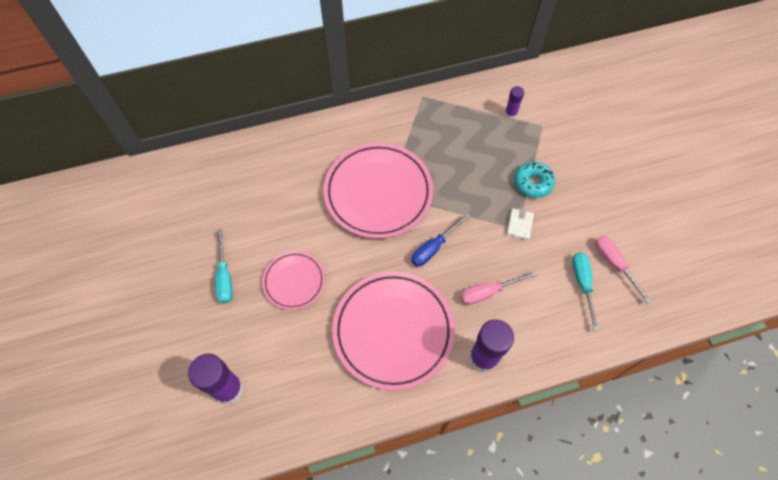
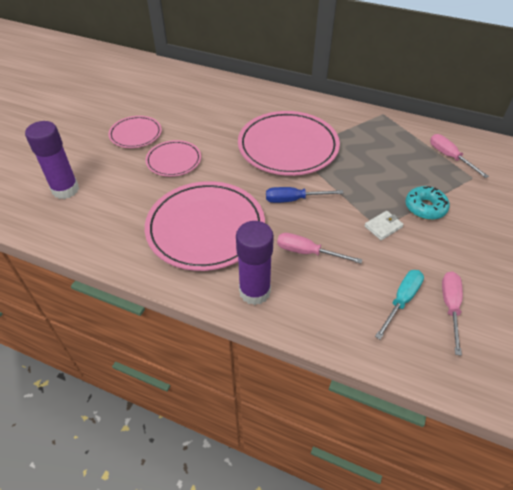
camera: 40 degrees right, 15 degrees down
(224, 277) = (136, 134): turquoise screwdriver -> pink plate
(510, 114) = (449, 157): purple glue stick -> pink screwdriver

